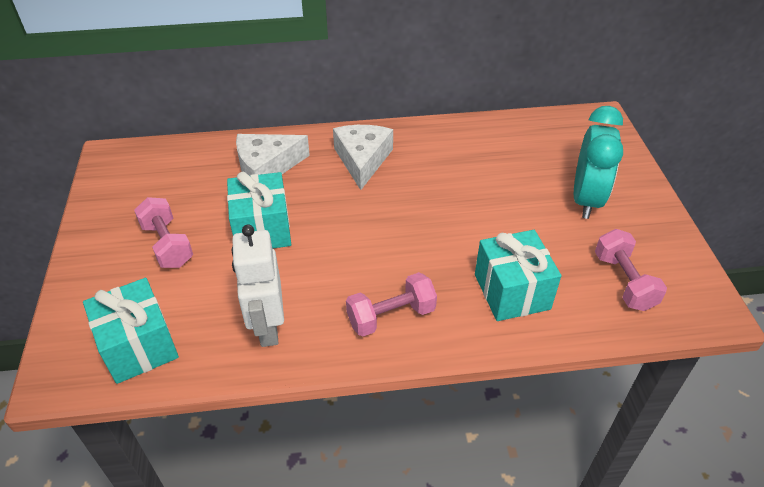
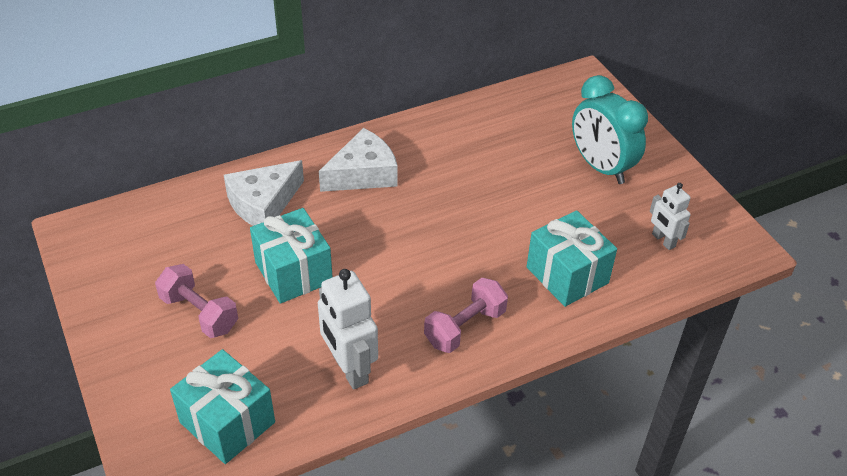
camera: 20 degrees left, 0 degrees up
(362, 160) = (363, 174): white cheese -> white cheese turned 75 degrees clockwise
(586, 199) = (601, 167): turquoise clock -> turquoise clock turned 150 degrees clockwise
(624, 281) = (663, 240): pink dumbbell -> white robot

